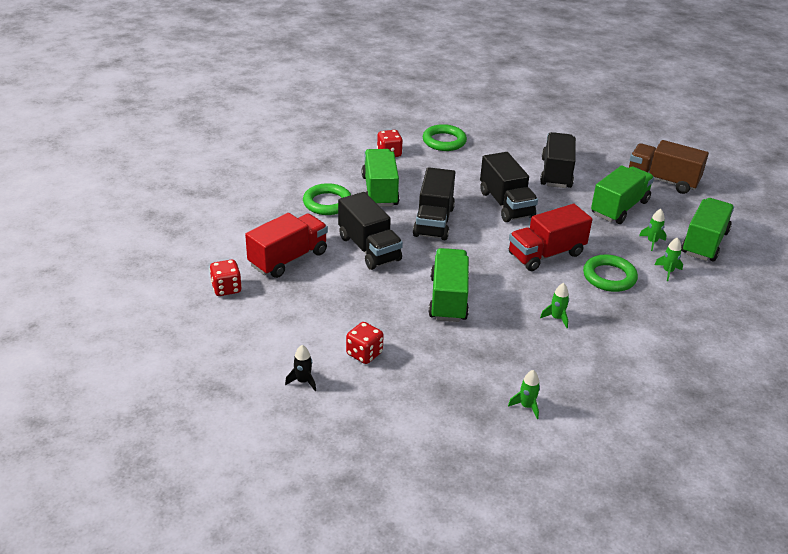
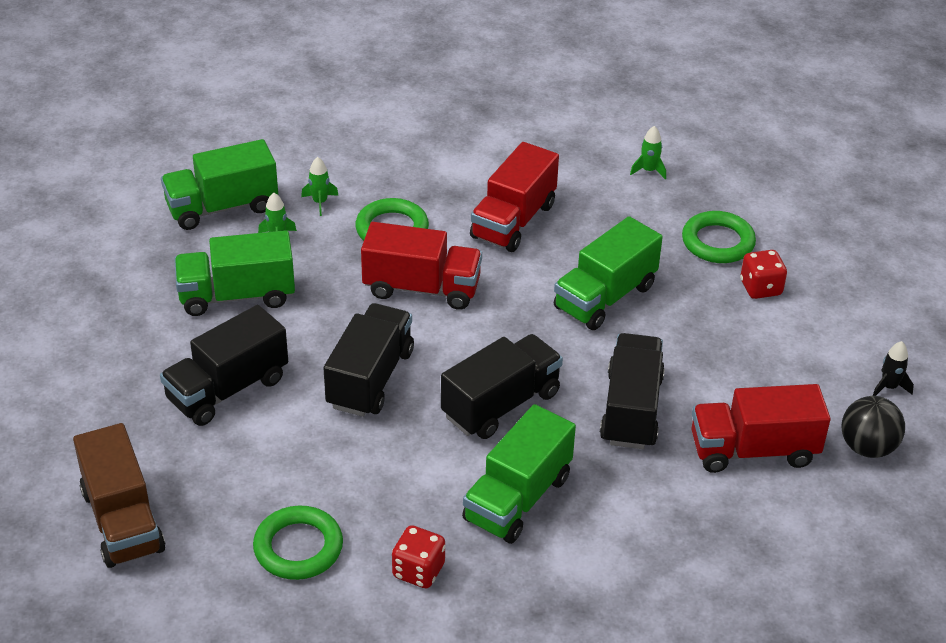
camera: 140 degrees left, 5 degrees up
(226, 288) = (867, 447): red dice -> black ball
(303, 381) = (850, 293): black rocket -> black rocket (889, 387)
(327, 203) = (617, 519): green ring -> green ring (718, 242)
(556, 318) = (513, 221): green rocket -> red truck
(662, 180) = (112, 301): brown truck -> brown truck (122, 520)

